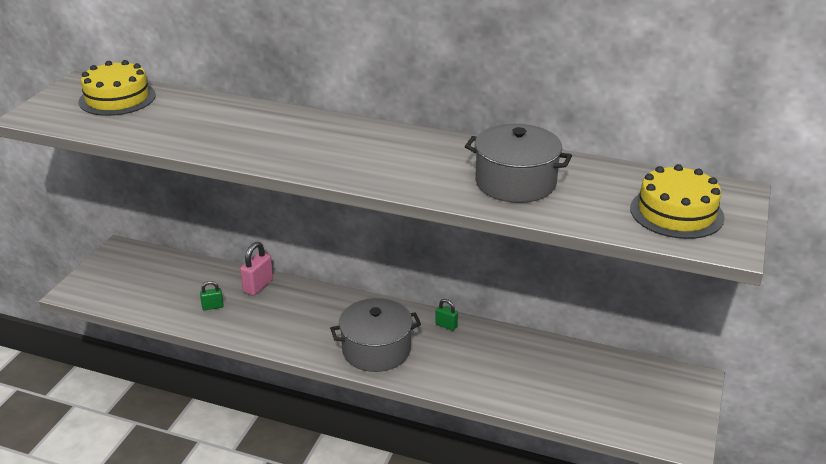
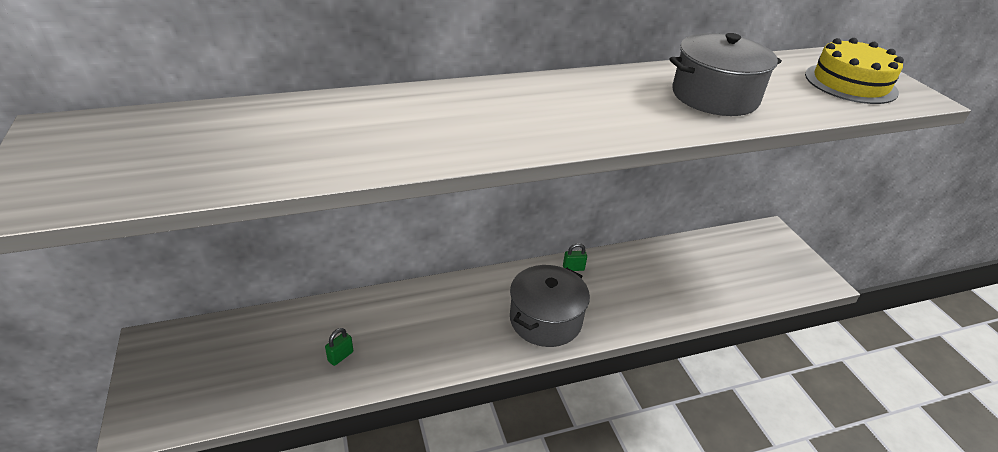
camera: 40 degrees left, 5 degrees up
(117, 98) = (146, 137): yellow cake -> none
(258, 286) = (365, 310): pink padlock -> none

